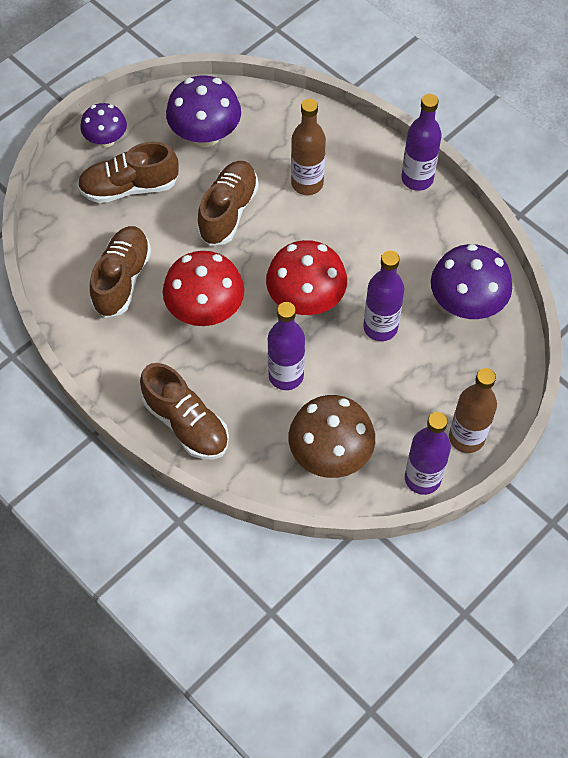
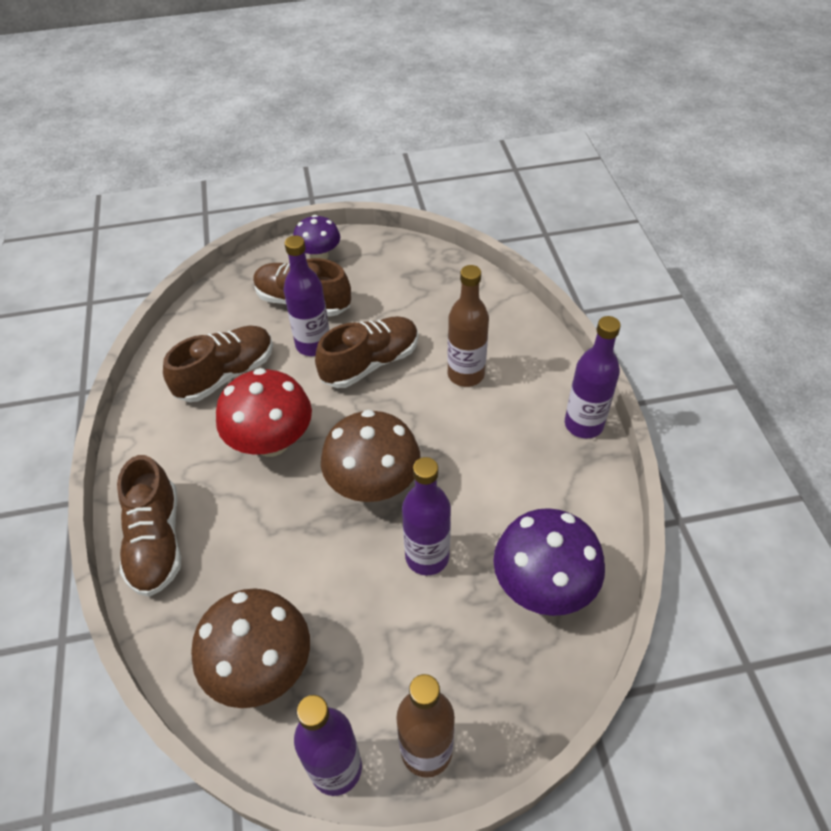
camera: 35 degrees right, 10 degrees down
(205, 135) = (406, 290): purple mushroom -> none
(286, 376) = (290, 550): purple bottle -> purple bottle (313, 345)
(306, 300) = (373, 484): red mushroom -> brown mushroom

